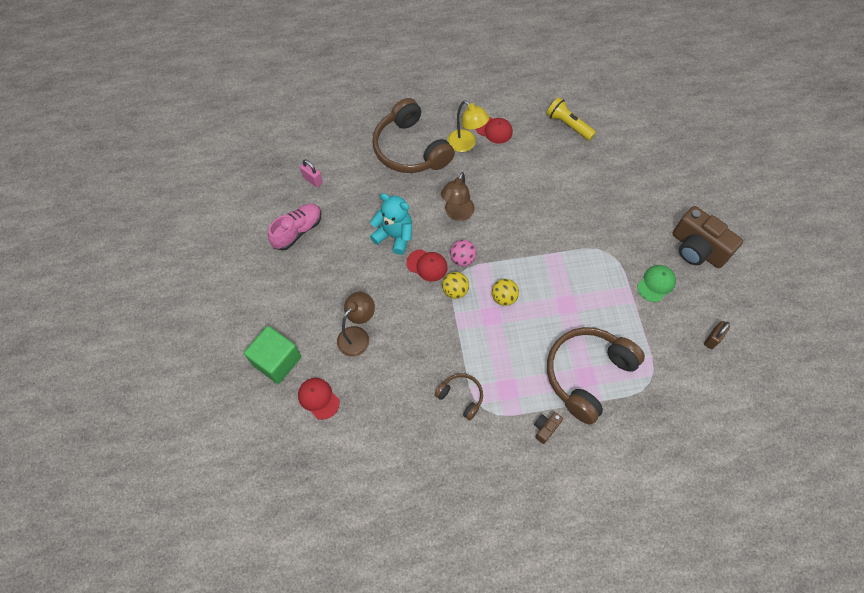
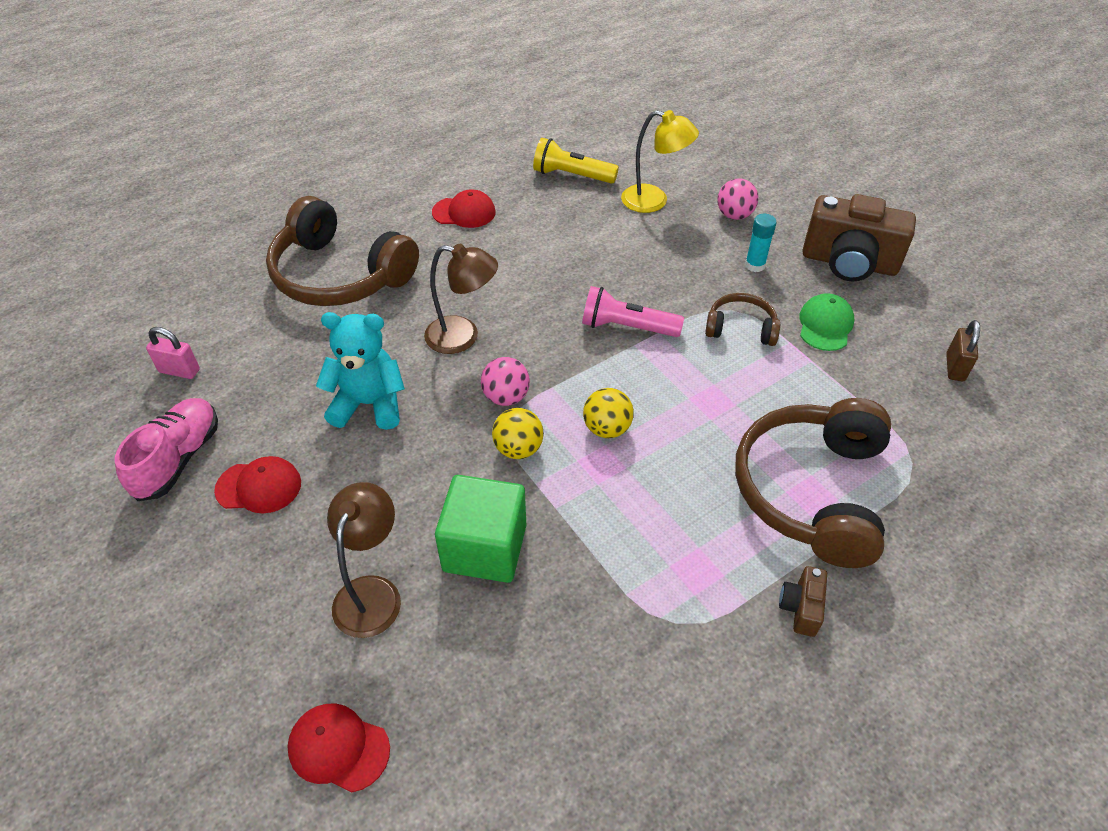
camera: 25 degrees left, 15 degrees down
(277, 361) = (217, 711): green cube -> green cube (485, 548)
(427, 265) = (449, 428): red cap -> red cap (259, 487)
(457, 214) = (463, 337): brown lamp -> brown lamp turned 75 degrees counterclockwise
(461, 397) = (622, 619): brown headphones -> brown headphones (740, 328)
(466, 144) = (429, 242): yellow lamp -> yellow lamp (654, 201)
(545, 242) = (627, 327): none -> pink flashlight
(640, 229) = (755, 265): none -> turquoise glue stick
(649, 190) = (734, 215): none -> pink ball

